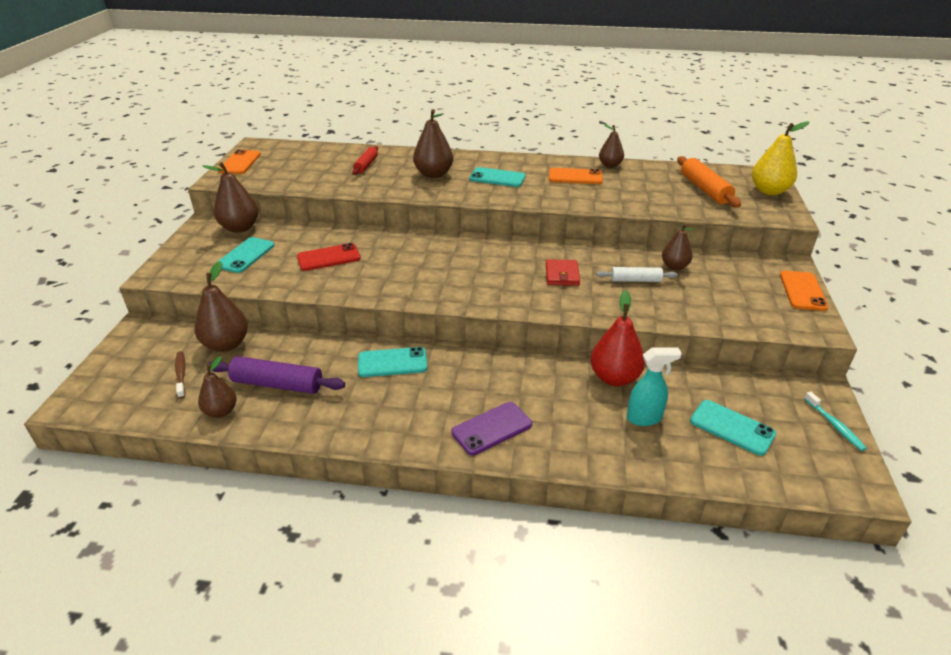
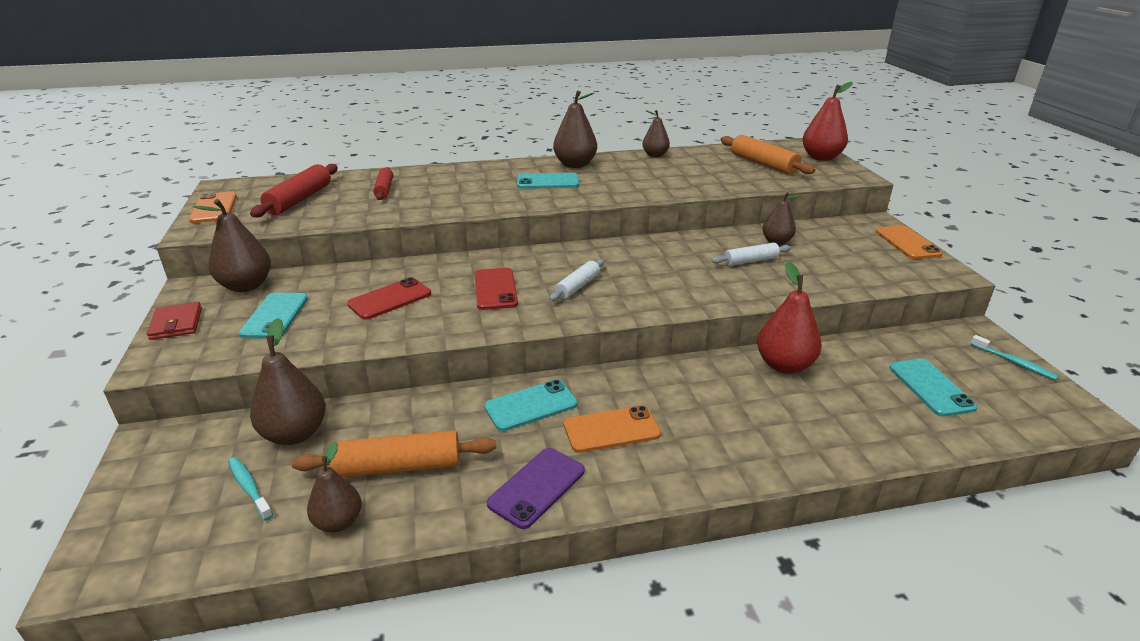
camera: 20 degrees left, 5 degrees down
(181, 374) = (249, 488): brown toothbrush -> turquoise toothbrush
(277, 384) = (398, 467): purple rolling pin -> orange rolling pin
(300, 165) = (299, 200): none -> red rolling pin
(409, 265) = (495, 289): none -> red phone
(433, 174) = (473, 188): brown pear -> brown pear (575, 165)
(473, 275) = (577, 286): none -> white rolling pin
(492, 428) = (697, 451): purple phone -> purple phone (537, 487)
(562, 275) = (673, 269): red wallet -> red wallet (176, 324)
(575, 177) = (629, 170): orange phone -> orange phone (611, 429)
(644, 418) = (844, 399): turquoise spray bottle -> none
(732, 427) = (931, 387): turquoise phone -> turquoise phone turned 60 degrees clockwise
(769, 191) = (821, 157): yellow pear -> red pear

